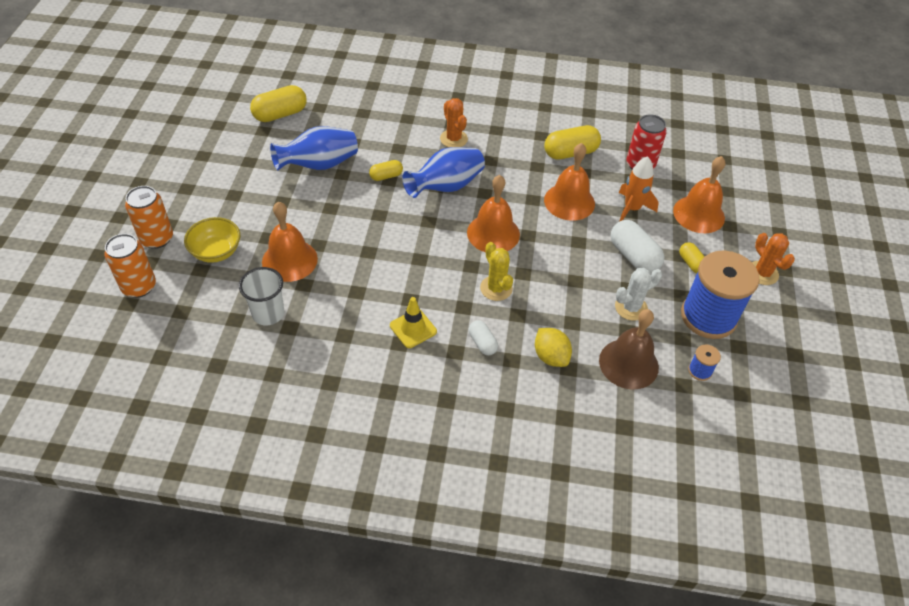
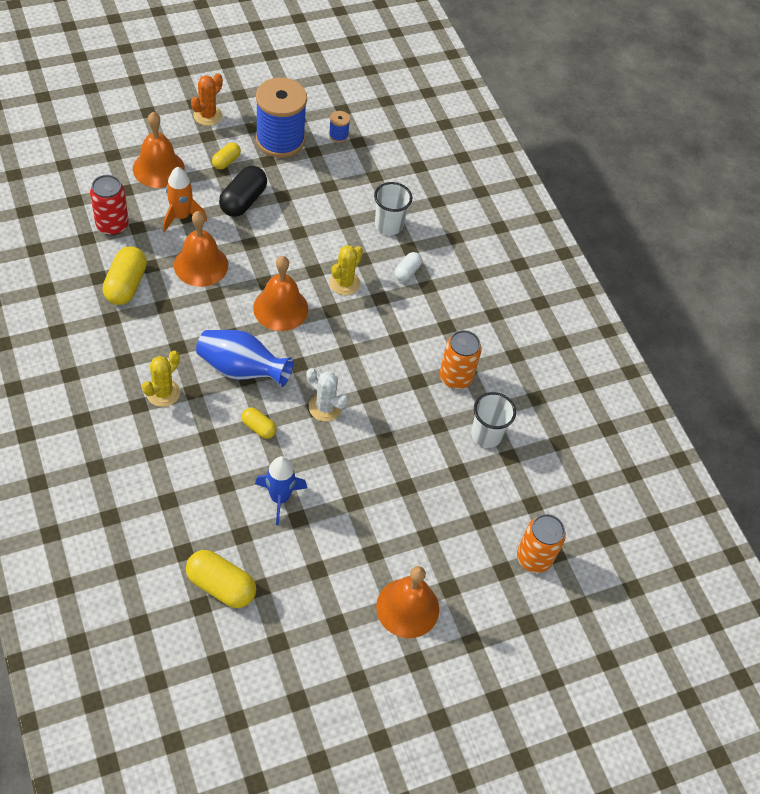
camera: 125 degrees left, 5 degrees up
(157, 238) = (473, 584): orange can -> orange can (455, 377)
(216, 252) = (452, 520): yellow bowl -> none
(289, 260) = (420, 452): orange bell -> orange bell (407, 607)
(319, 164) = (279, 498): blue vase -> blue rocket
(413, 328) = (426, 323): yellow traffic cone -> none
(453, 139) = (163, 393): orange cactus -> yellow cactus
(550, 356) = (389, 225): yellow lemon -> white cup
(570, 153) = (126, 285): yellow capsule -> yellow capsule turned 60 degrees clockwise
(628, 363) = (361, 177): brown bell -> none
(631, 307) = (303, 189): white cactus -> white cactus (325, 407)
(633, 256) = (243, 201): white capsule -> black capsule

